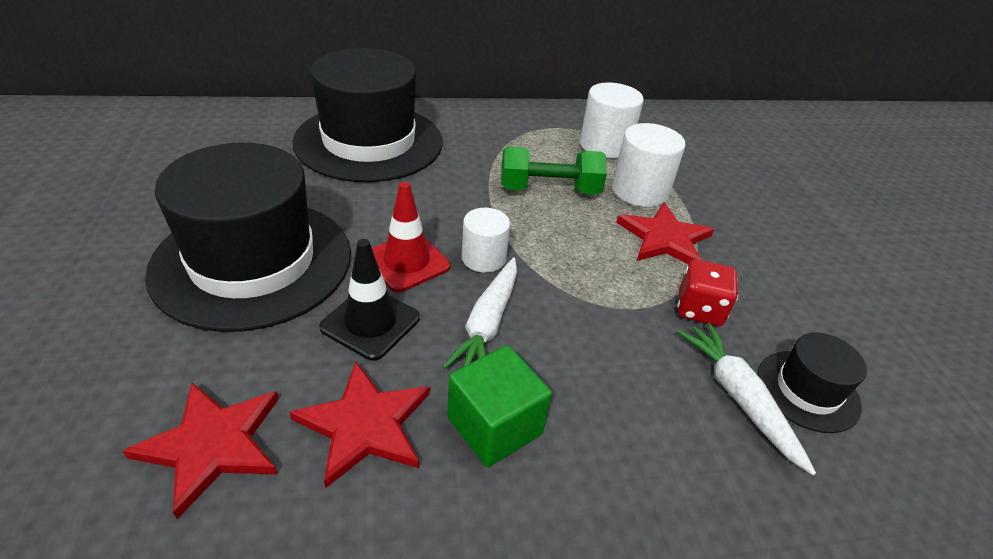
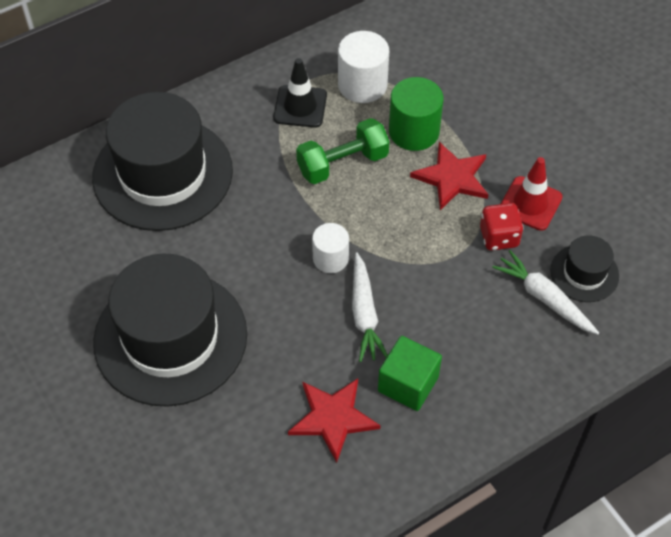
camera: 20 degrees left, 15 degrees up
(213, 445) = (255, 469): red star -> none
(370, 322) = (288, 348): black traffic cone -> black traffic cone (300, 106)
(406, 262) = (278, 287): red traffic cone -> red traffic cone (530, 203)
(639, 191) = (414, 131): white cylinder -> green cylinder

